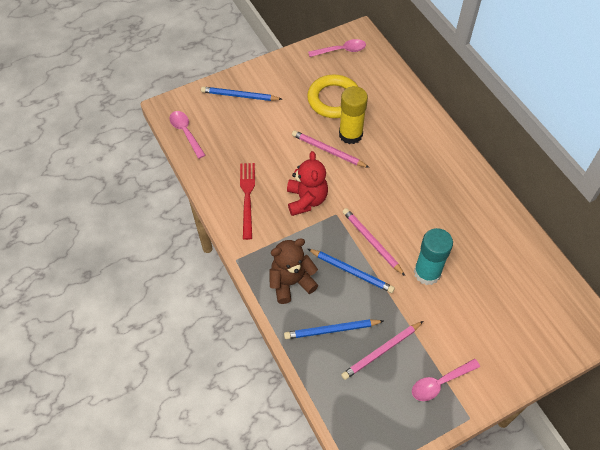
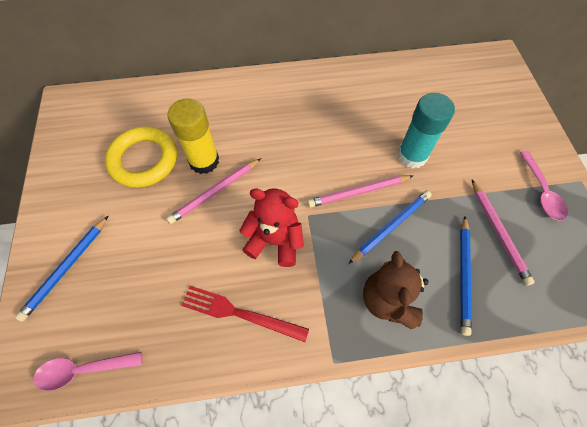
camera: 70 degrees left, 5 degrees up
(341, 50) = (77, 127): pink spoon -> none

